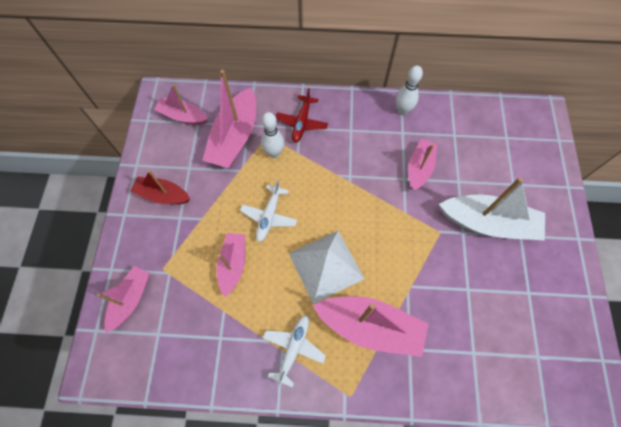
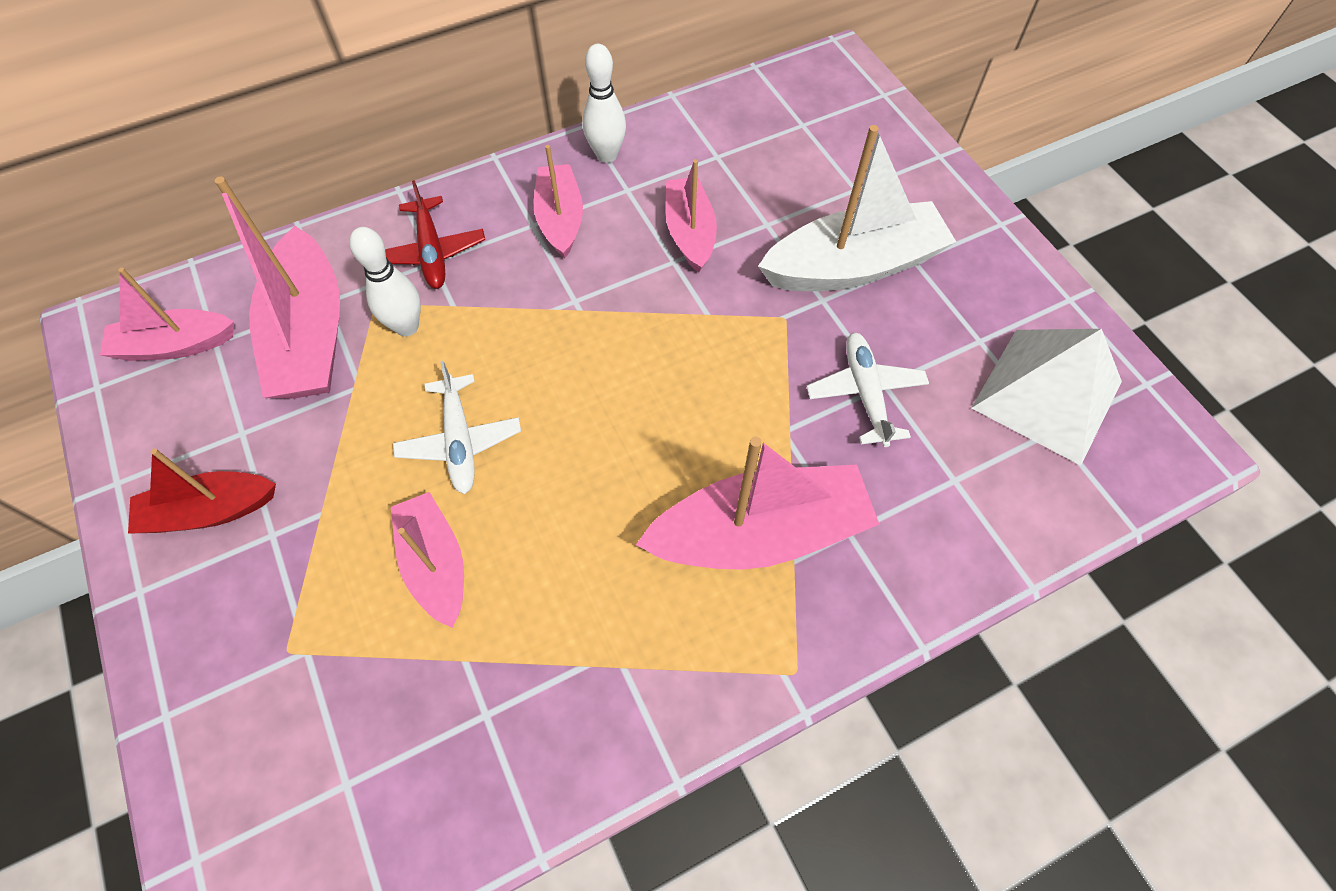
camera: 30 degrees left, 5 degrees down
(131, 299) = (246, 749): pink boat -> pink boat (560, 219)
(293, 348) = (642, 650): white plane -> white plane (865, 393)
(326, 266) = (619, 472): white pyramid -> white pyramid (1047, 394)

